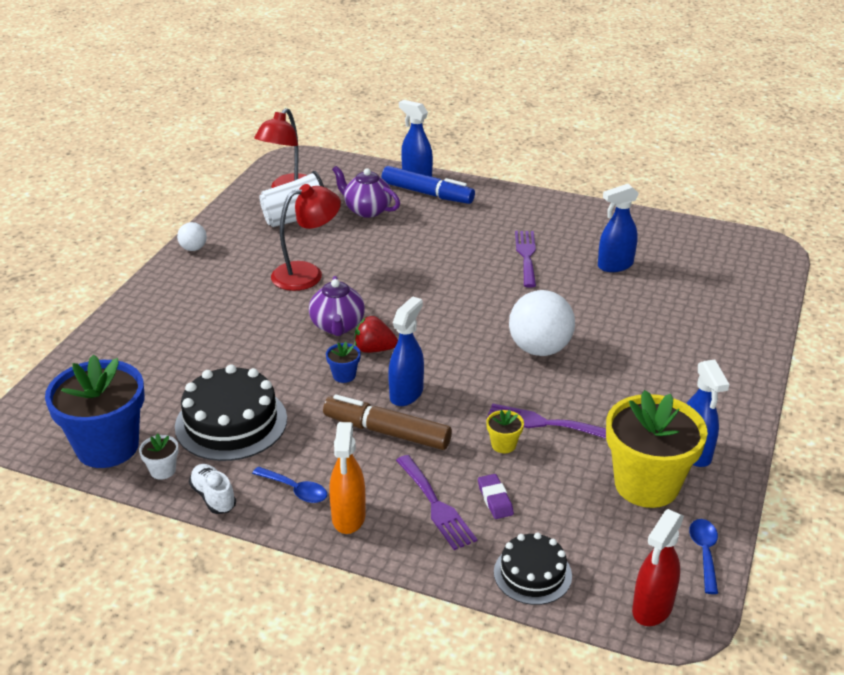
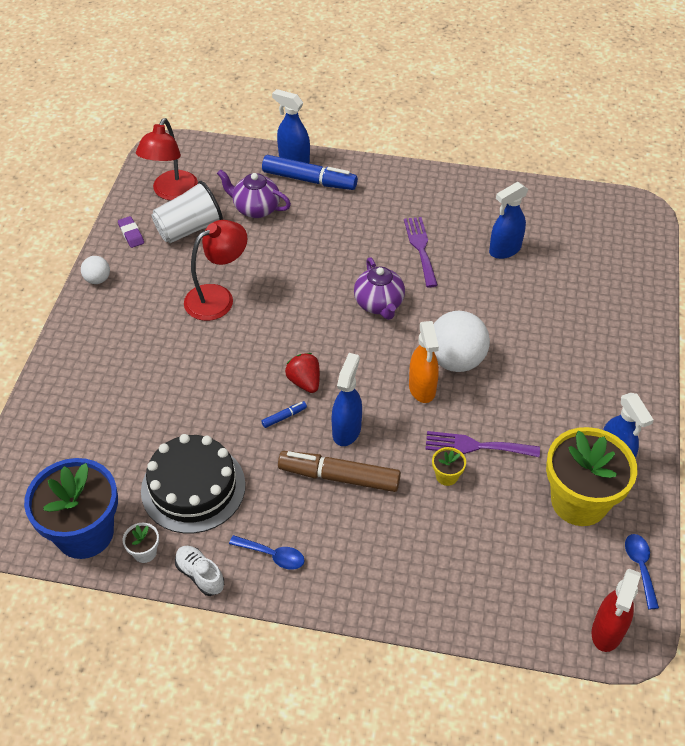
camera: 10 degrees left, 15 degrees up
(337, 326) = (263, 359): purple teapot -> purple teapot (379, 304)
(344, 375) = (284, 417): blue flower pot -> blue marker
(348, 517) = (328, 578): orange spray bottle -> orange spray bottle (422, 388)
(374, 349) = (304, 382): red strawberry -> red strawberry turned 60 degrees clockwise
(436, 505) = (402, 553): purple fork -> none
(495, 499) = (452, 538): purple eraser -> purple eraser (131, 234)
(532, 574) = (501, 612): black cake -> none

